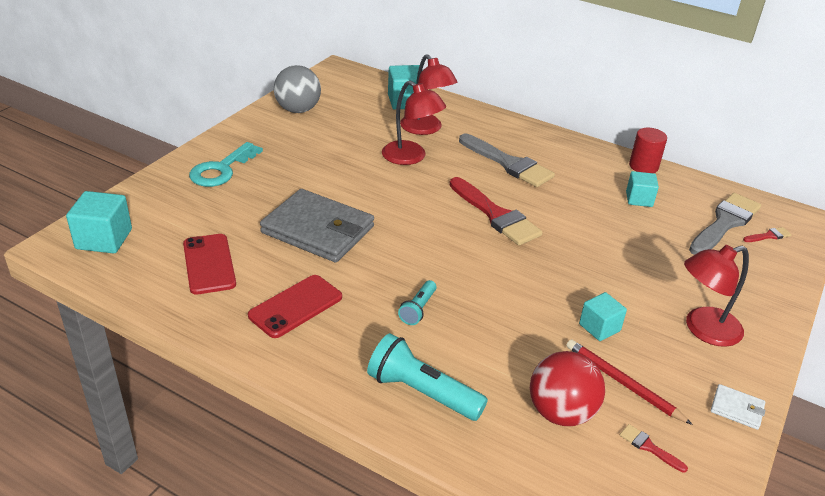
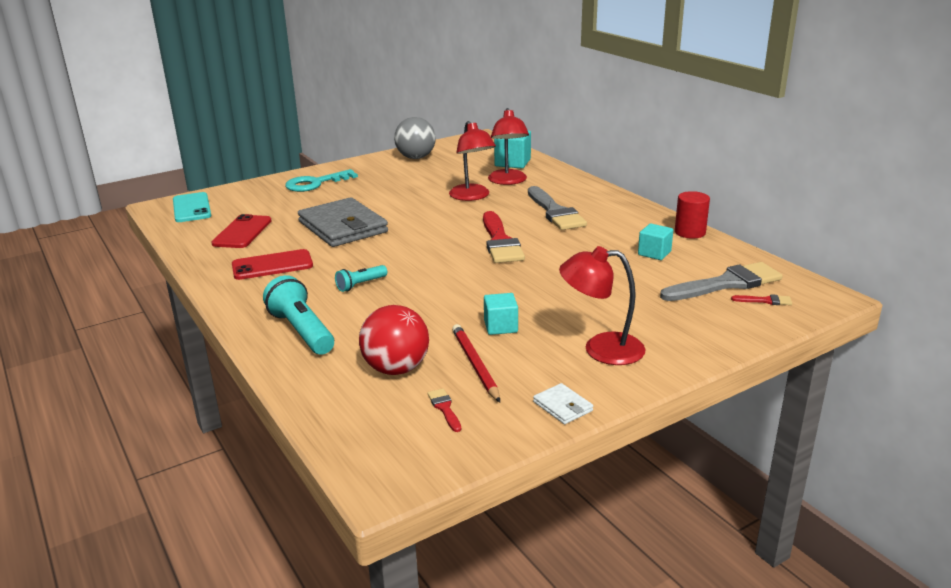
camera: 30 degrees right, 10 degrees down
(104, 239) = (191, 208): turquoise cube -> turquoise phone

